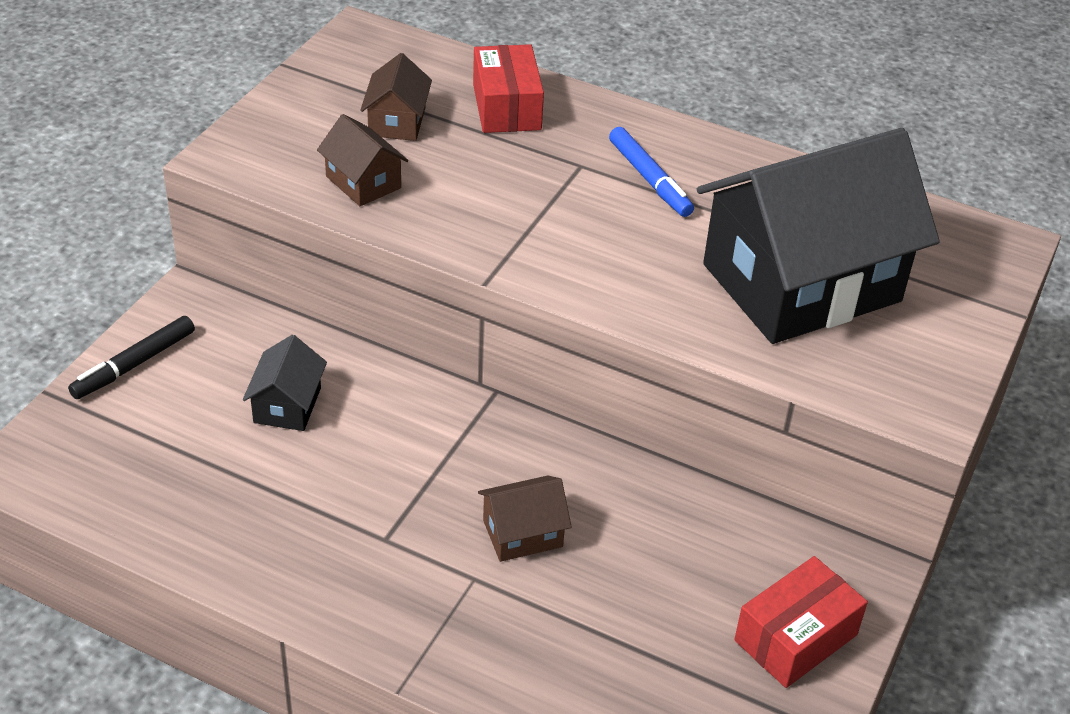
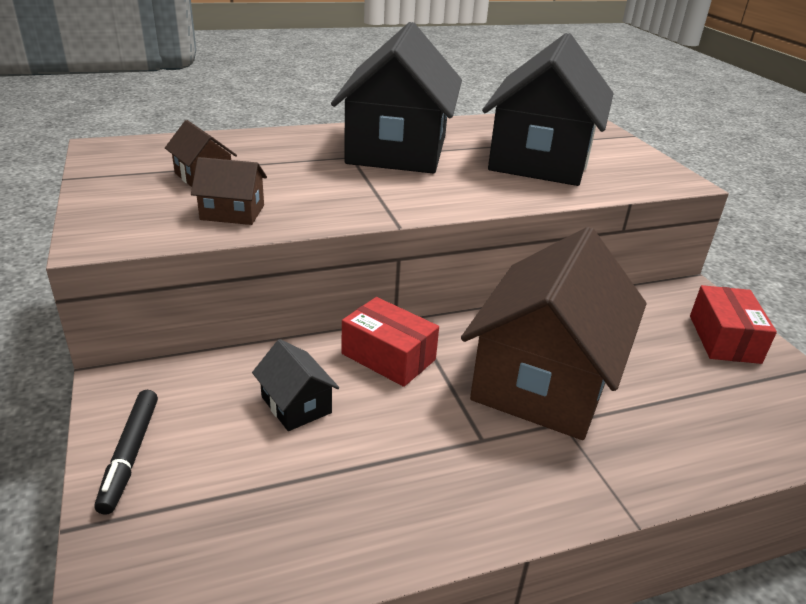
camera: 45 degrees left, 10 degrees down
(506, 107) = (263, 148): red box -> red box (388, 357)
(522, 533) = (544, 380): brown house -> brown house, size x2.45
(649, 179) = (397, 149): blue marker -> black house

